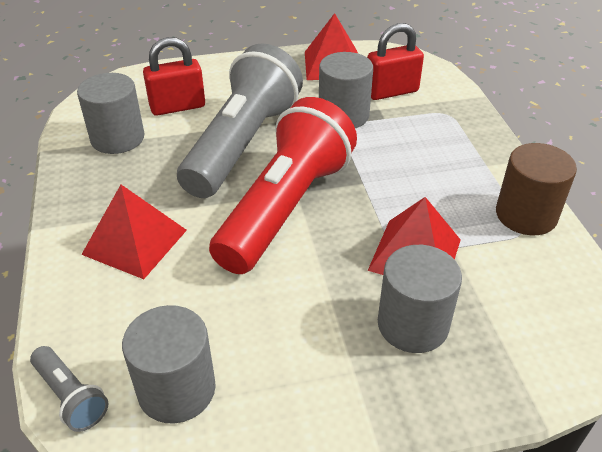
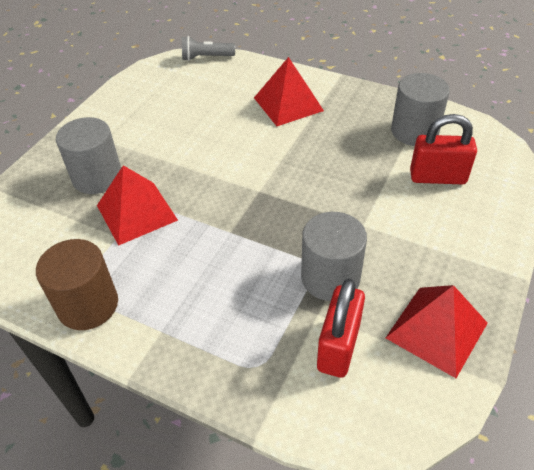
camera: 130 degrees right, 5 degrees up
(176, 389) = (171, 84): grey cylinder -> none
(177, 107) = (437, 177): red padlock -> red padlock turned 75 degrees clockwise
(242, 144) = (346, 190): grey flashlight -> none
(285, 207) = (249, 177): red flashlight -> none

